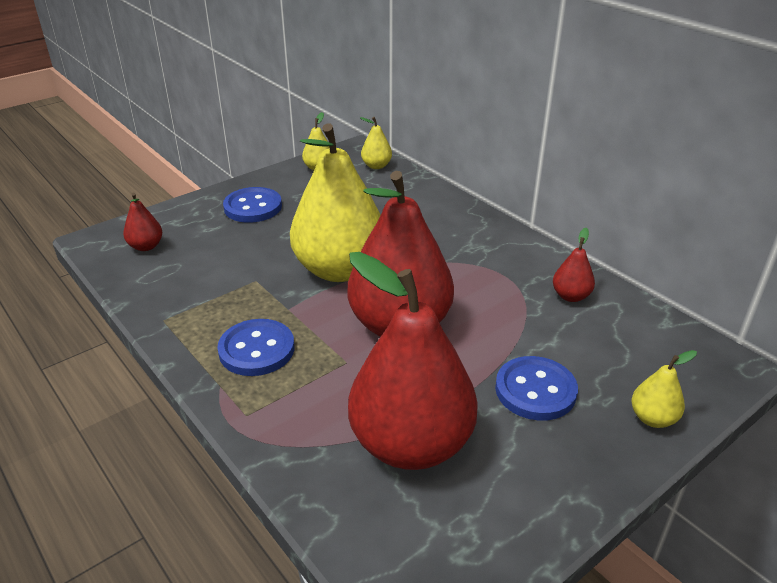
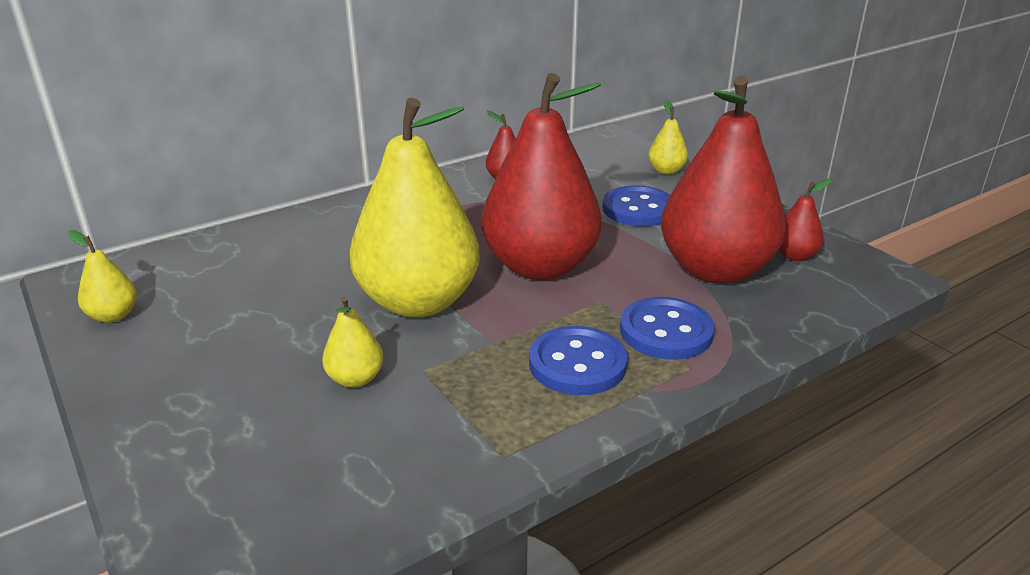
camera: 85 degrees left, 5 degrees down
(146, 246) = (272, 505): red pear -> red pear (794, 255)
(253, 207) = (202, 381): blue button -> blue button (666, 331)
(376, 166) = (151, 265): yellow pear -> yellow pear (355, 379)

